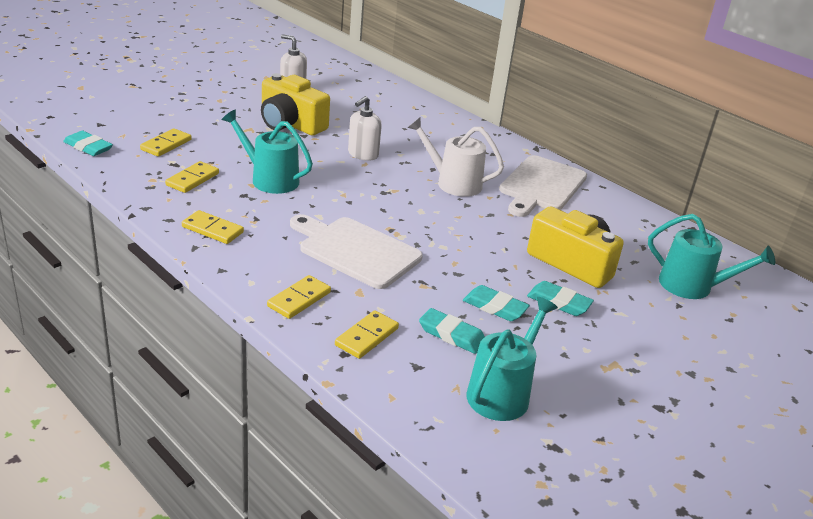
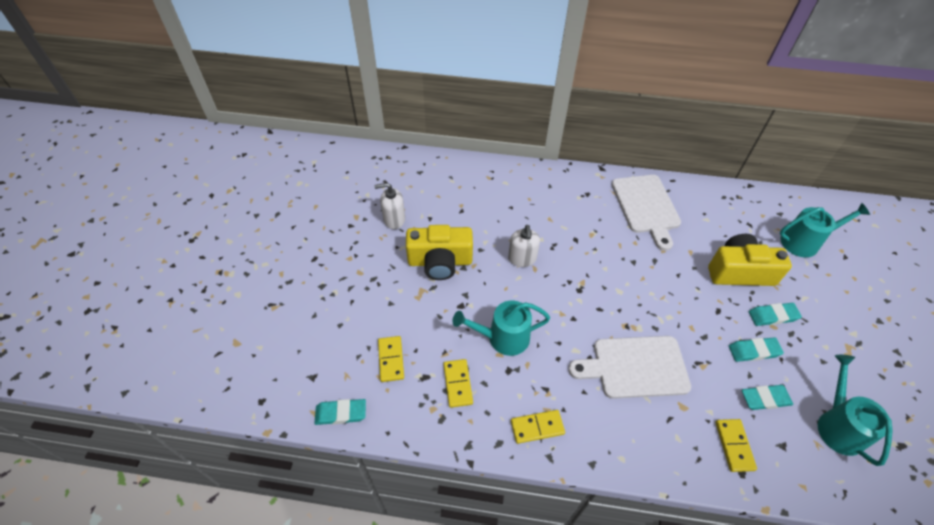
camera: 35 degrees left, 20 degrees up
(299, 299) = (664, 447): yellow domino -> none
(453, 183) = (603, 245): white watering can -> none

